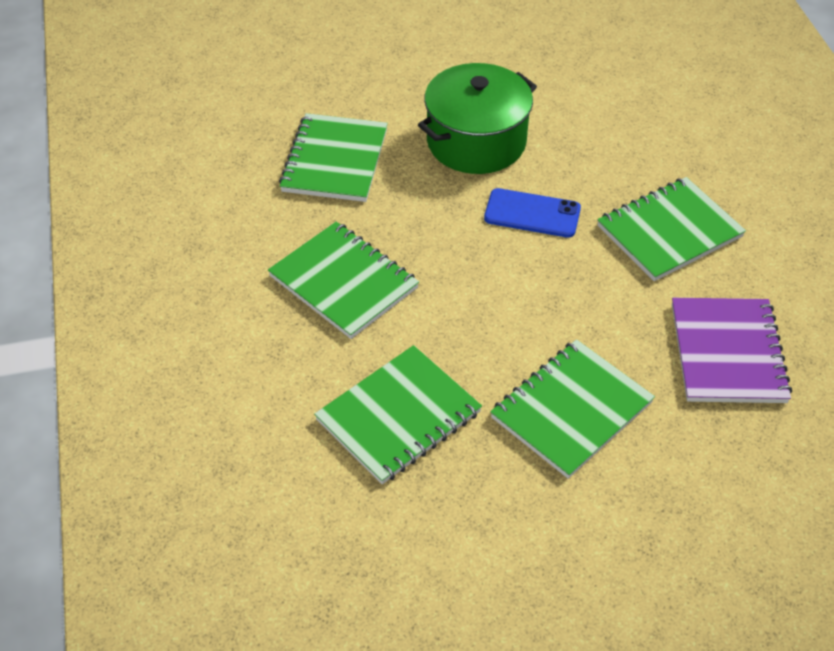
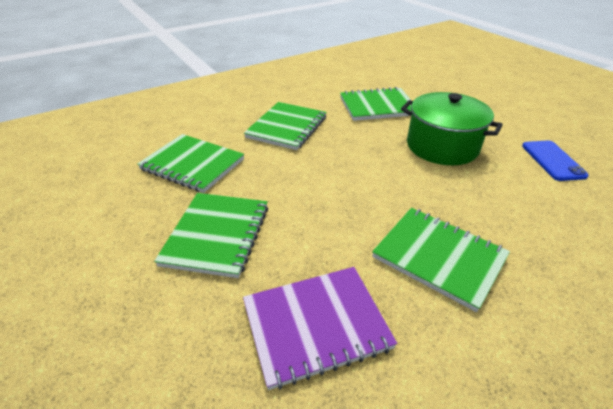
camera: 70 degrees right, 10 degrees down
(532, 214) = (396, 181): blue phone -> blue phone (552, 160)
(571, 410) = (217, 235): green notebook -> green notebook turned 75 degrees clockwise

